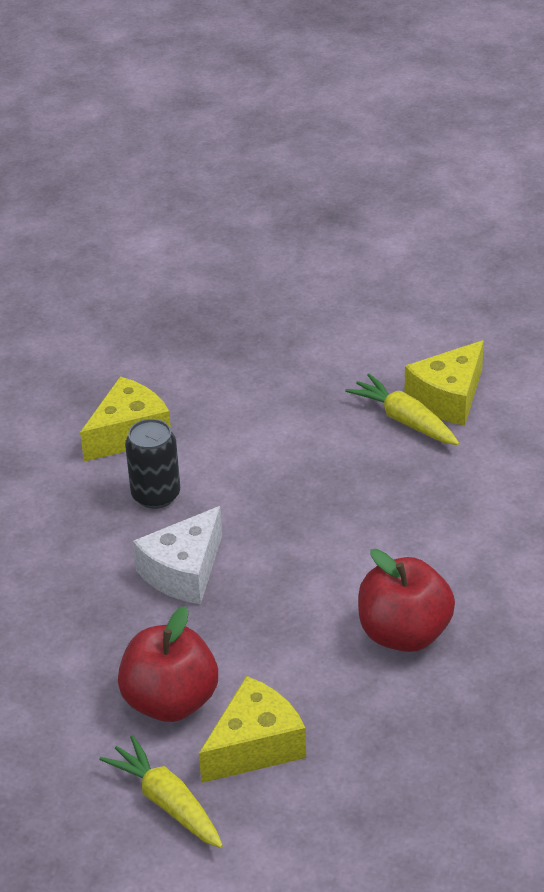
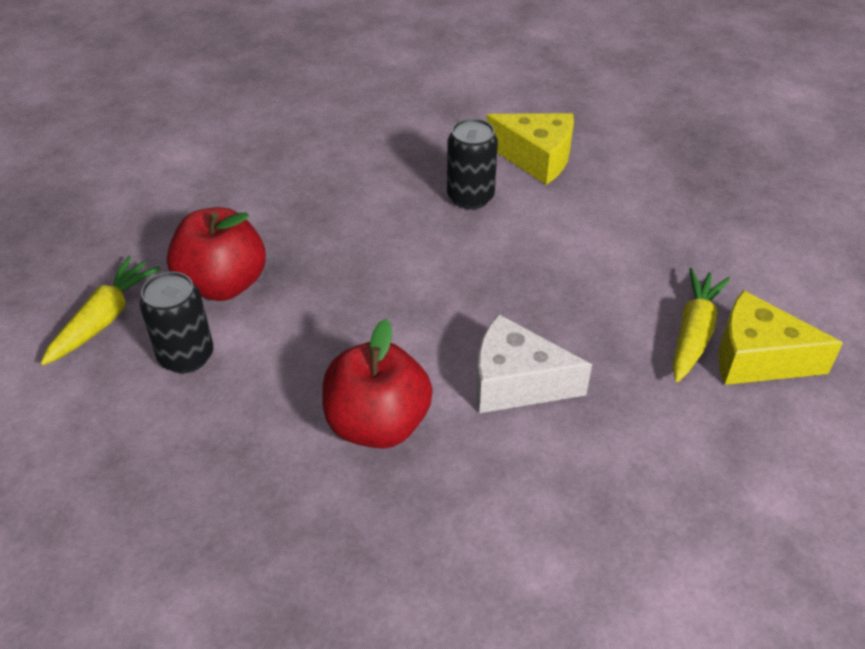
camera: 65 degrees right, 5 degrees up
(184, 571) = (384, 243): white cheese -> white cheese (516, 382)
(255, 746) = (186, 356): yellow cheese -> black can

